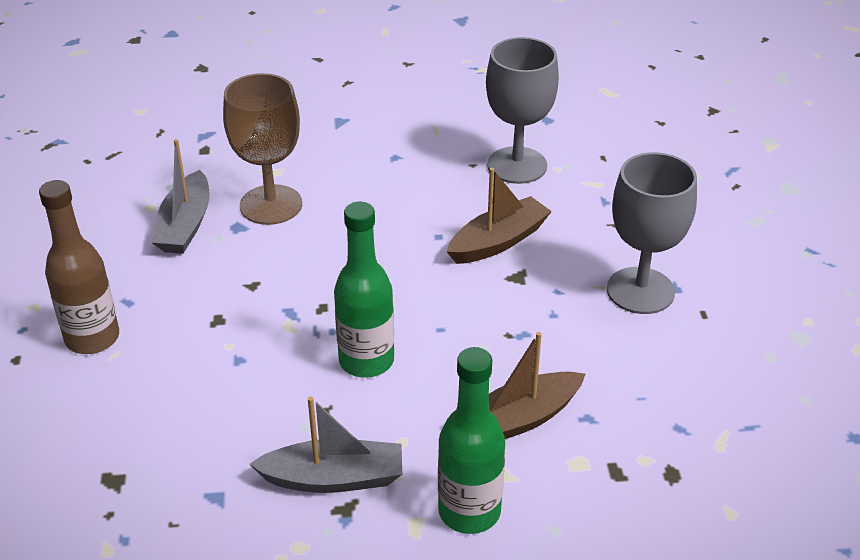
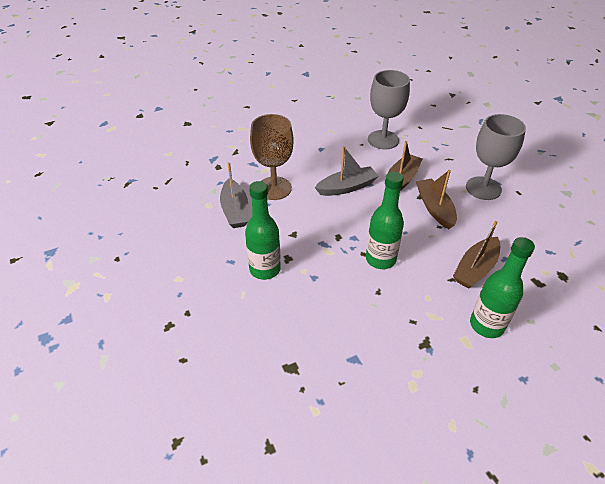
camera: 20 degrees left, 5 degrees up
(92, 338) = (224, 288): brown bottle -> none
(171, 327) = (265, 269): none -> green bottle
(334, 478) = (408, 328): grey boat -> grey boat (347, 187)
(523, 303) = (434, 208): none -> brown boat

